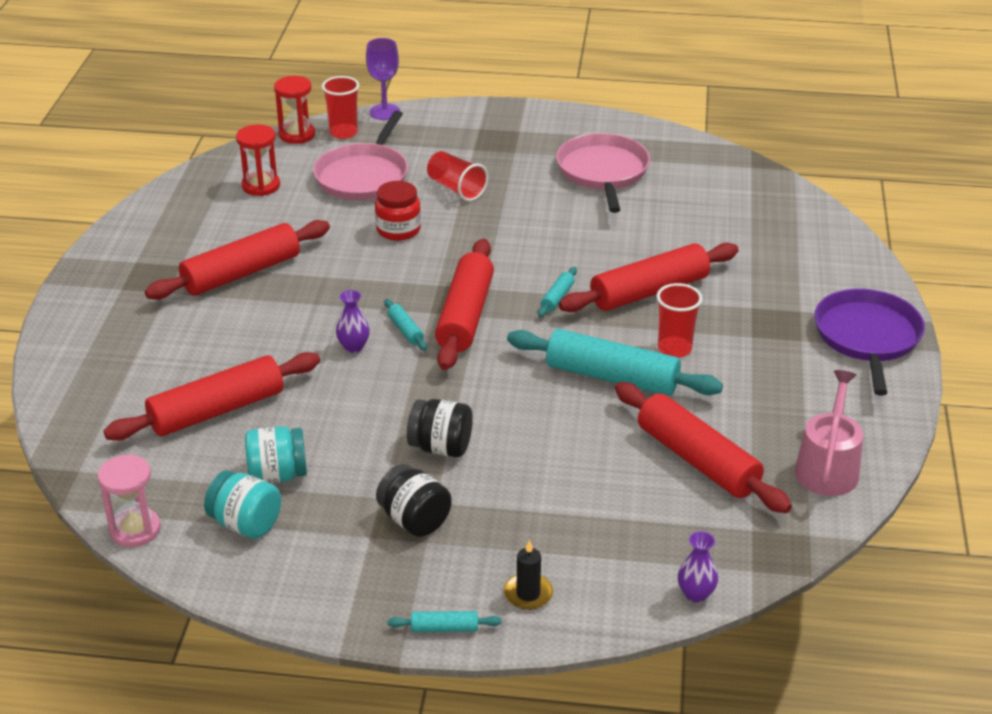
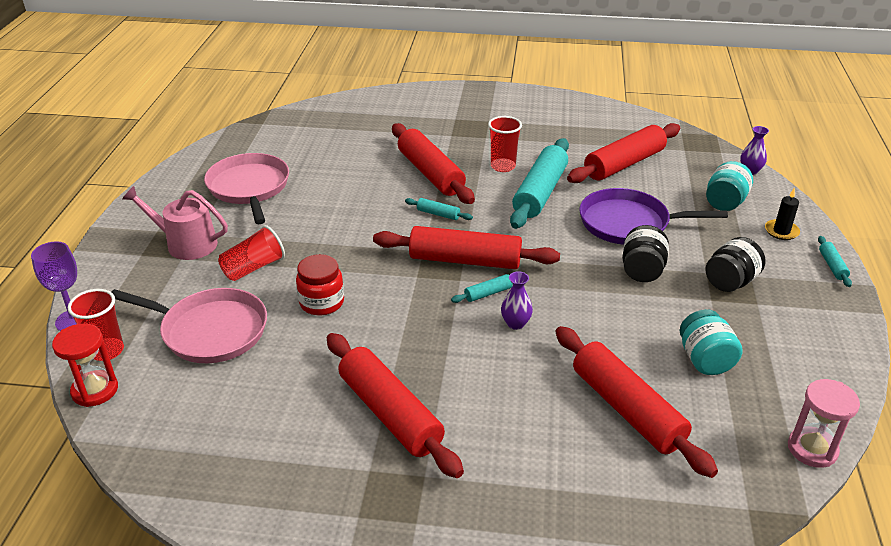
camera: 90 degrees left, 0 degrees up
(246, 524) = (773, 374): turquoise jar -> turquoise jar (725, 203)
(261, 186) = (206, 413): red hourglass -> none
(603, 172) = (249, 188): pink pan -> pink pan turned 75 degrees clockwise
(827, 467) = (618, 122): pink watering can -> pink watering can (186, 244)
(867, 337) = (484, 99): purple pan -> purple pan (629, 223)

